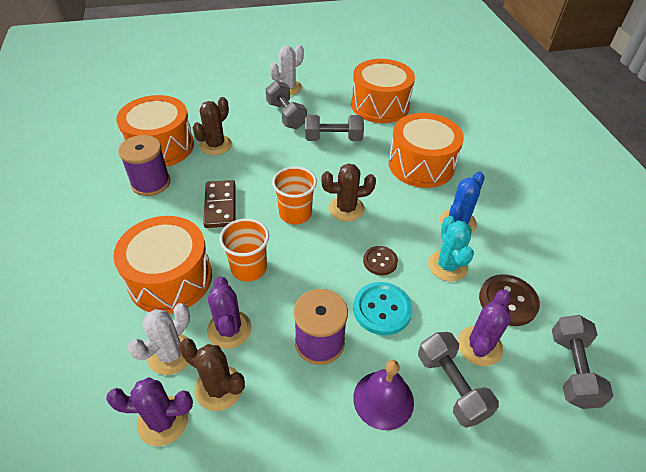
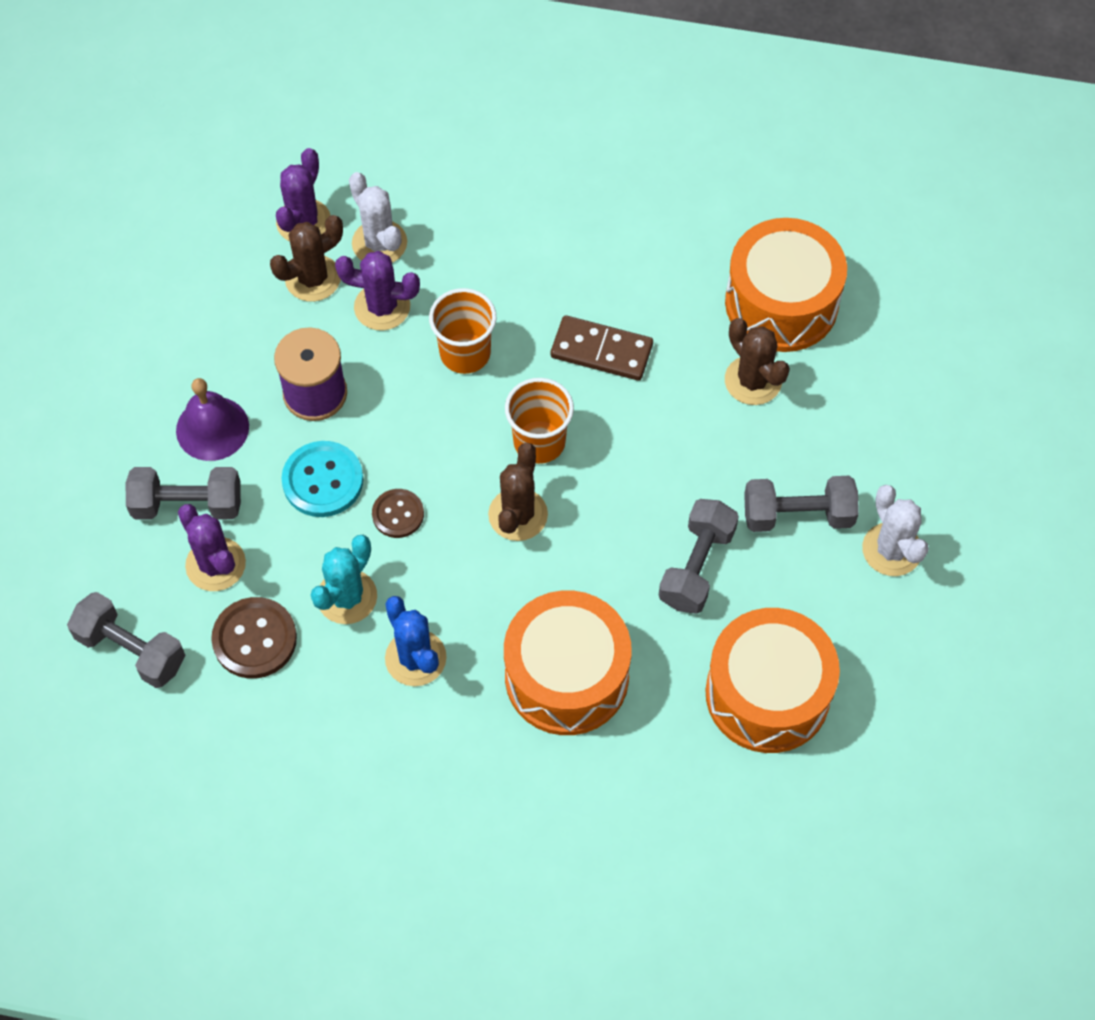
camera: 115 degrees right, 15 degrees up
(151, 183) = (693, 274): purple spool -> none
(170, 279) = (491, 263): orange drum -> none
(447, 266) = (347, 597): turquoise cactus -> turquoise cactus turned 75 degrees counterclockwise

